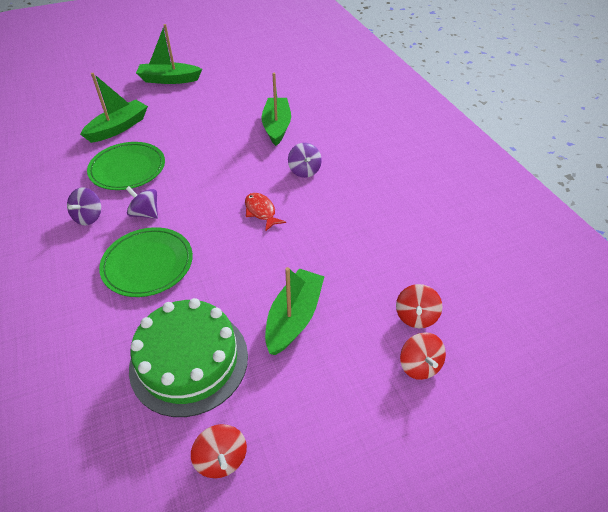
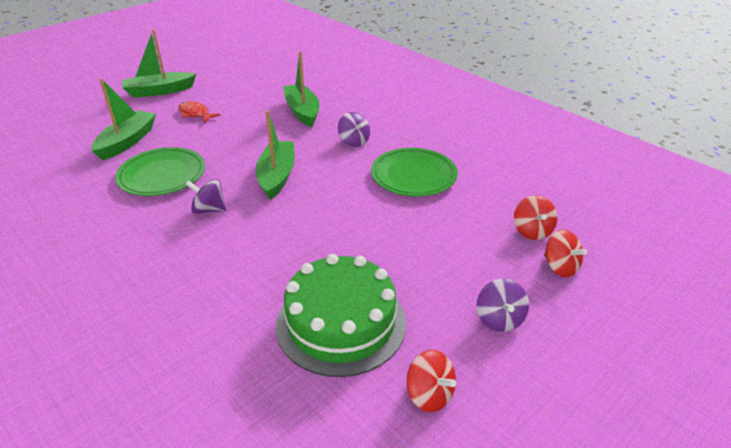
camera: 20 degrees left, 10 degrees down
(89, 217) = (144, 226): purple spinning top -> purple spinning top (499, 319)
(148, 264) = (240, 252): green plate -> green plate (413, 175)
(261, 211) = (332, 182): red fish -> red fish (195, 114)
(294, 317) = (422, 260): green boat -> green boat (277, 176)

